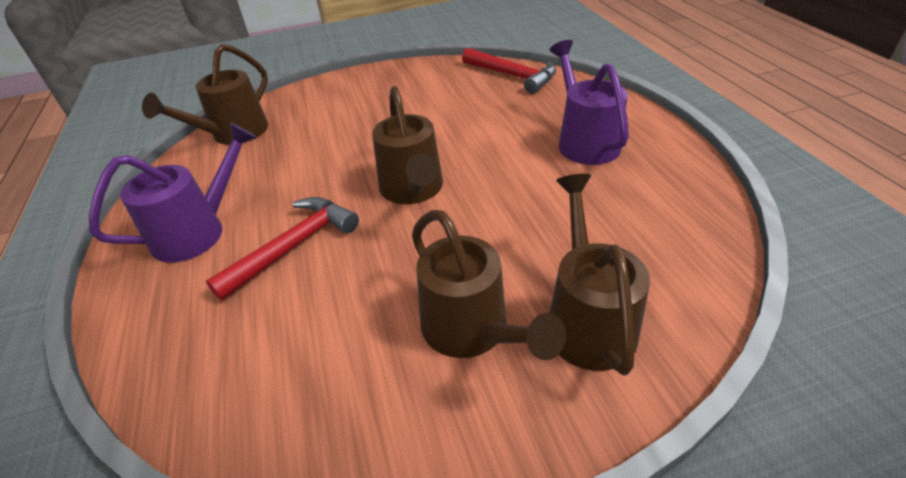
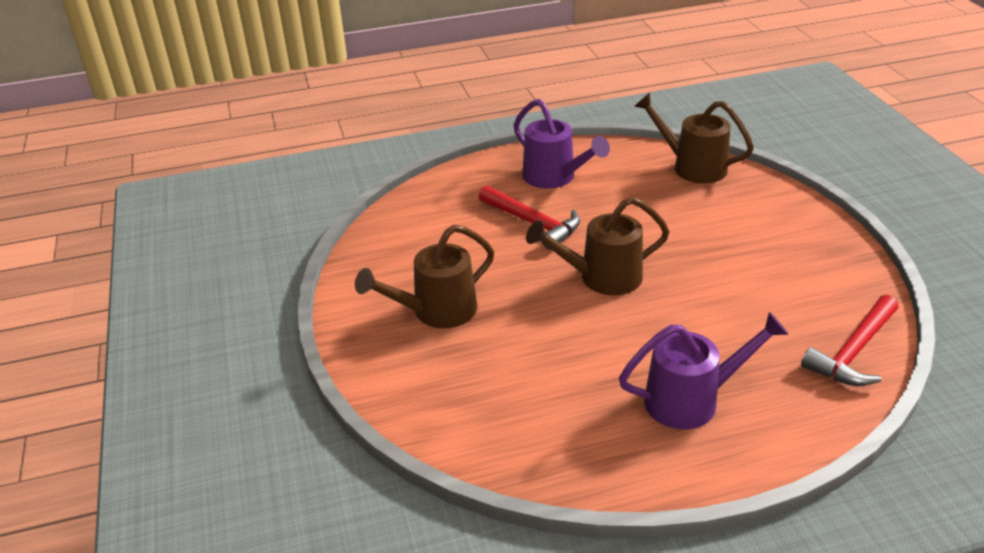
camera: 90 degrees right, 5 degrees down
(587, 319) = (437, 370): brown watering can -> none

